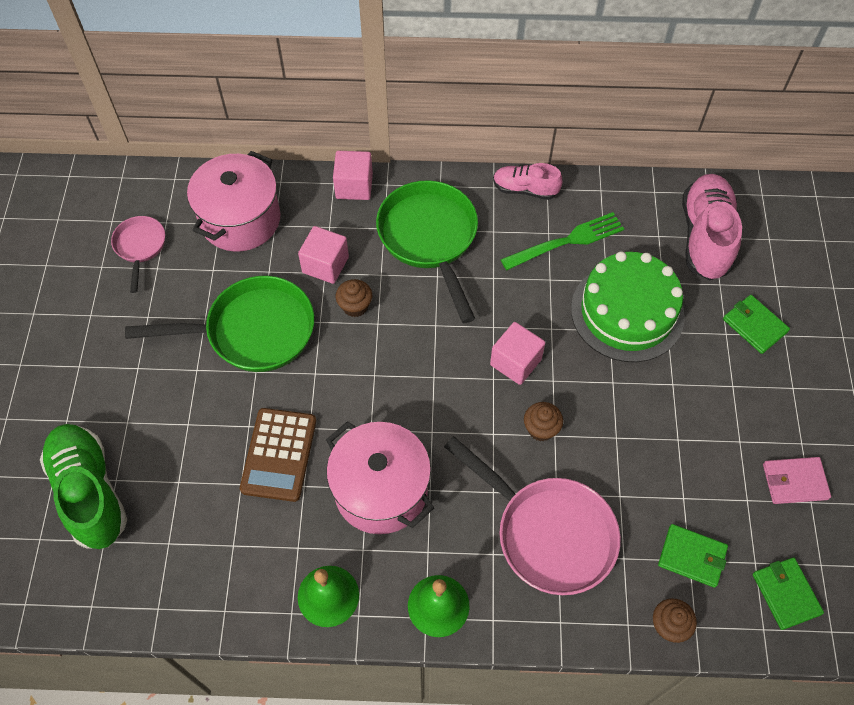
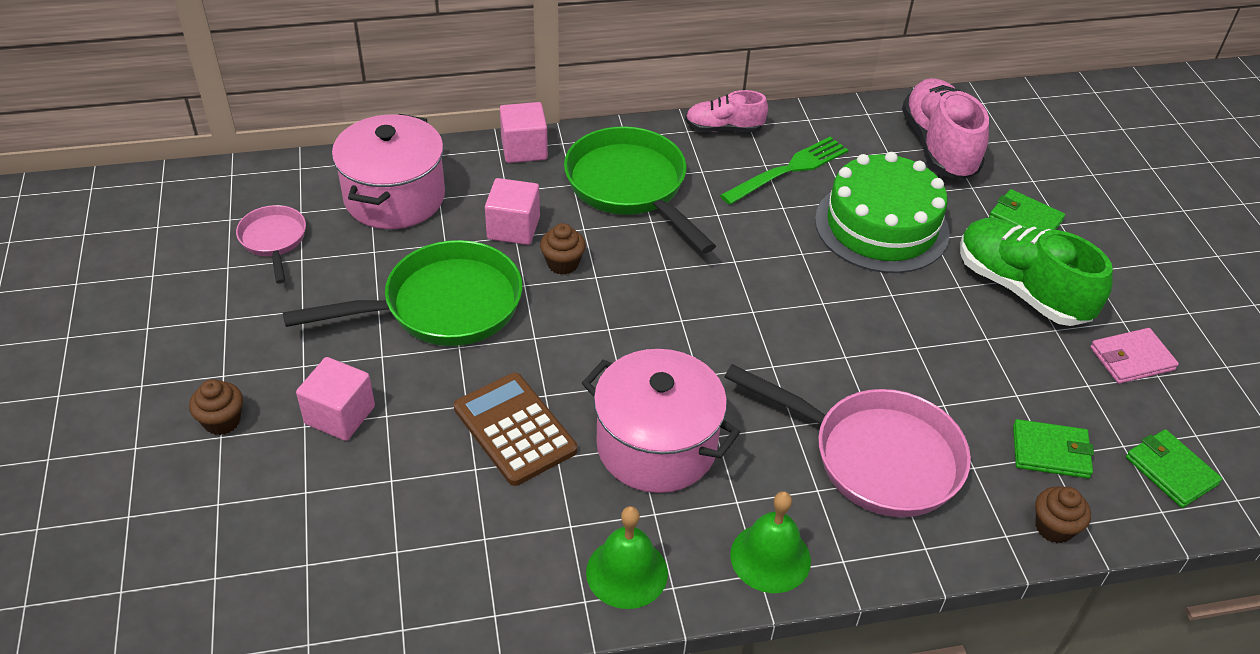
camera: 15 degrees left, 15 degrees down
(90, 492) = (273, 511): green shoe -> green shoe (1021, 289)
(279, 455) = (515, 429): brown calculator -> brown calculator turned 150 degrees clockwise
(515, 362) = (773, 291): pink cube -> pink cube (340, 415)
(541, 429) = (827, 352): brown cupcake -> brown cupcake (222, 421)

